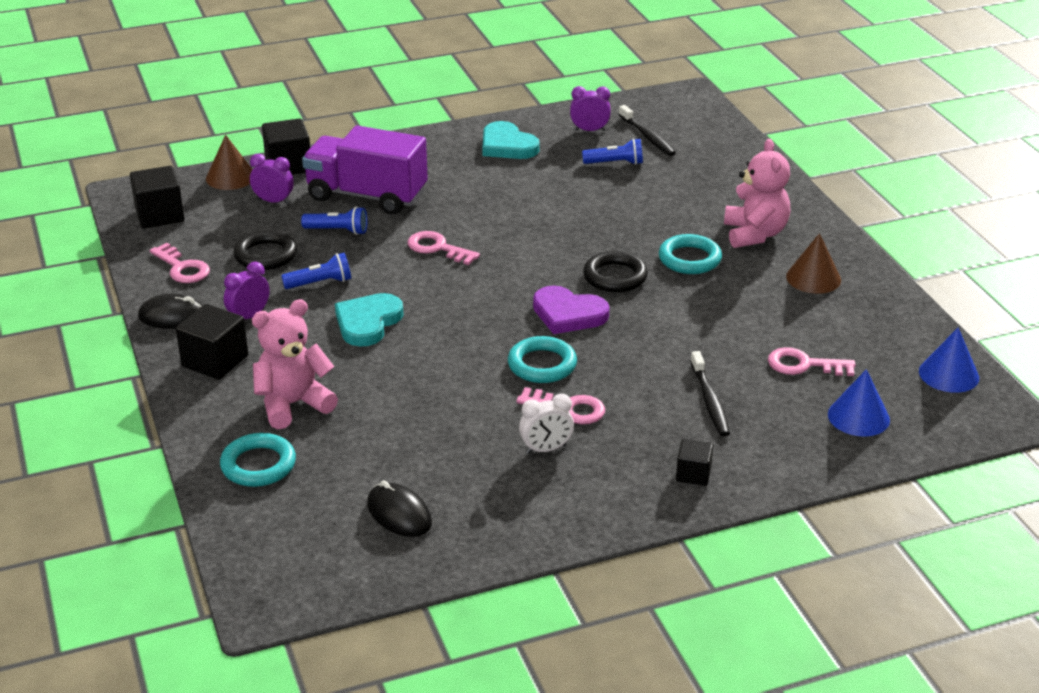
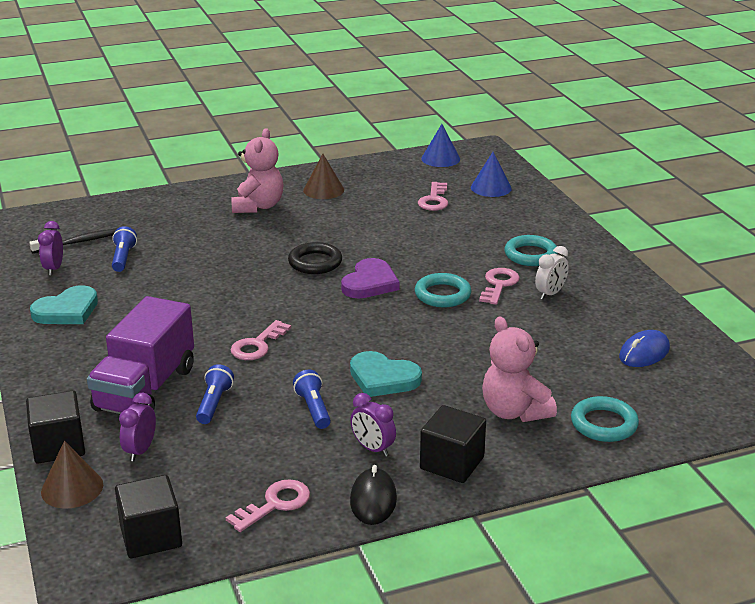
camera: 90 degrees left, 5 degrees down
(266, 255) = (255, 447): black ring -> none
(399, 514) = (644, 353): black mouse -> blue mouse
(546, 449) = (550, 294): white clock -> white clock turned 60 degrees clockwise
(689, 259) = (292, 232): turquoise ring -> turquoise ring (530, 255)
(693, 474) = (565, 242): black cube -> none
(710, 400) = (480, 233): black toothbrush -> none
(755, 234) = (258, 206): pink teddy bear -> pink teddy bear turned 105 degrees clockwise

